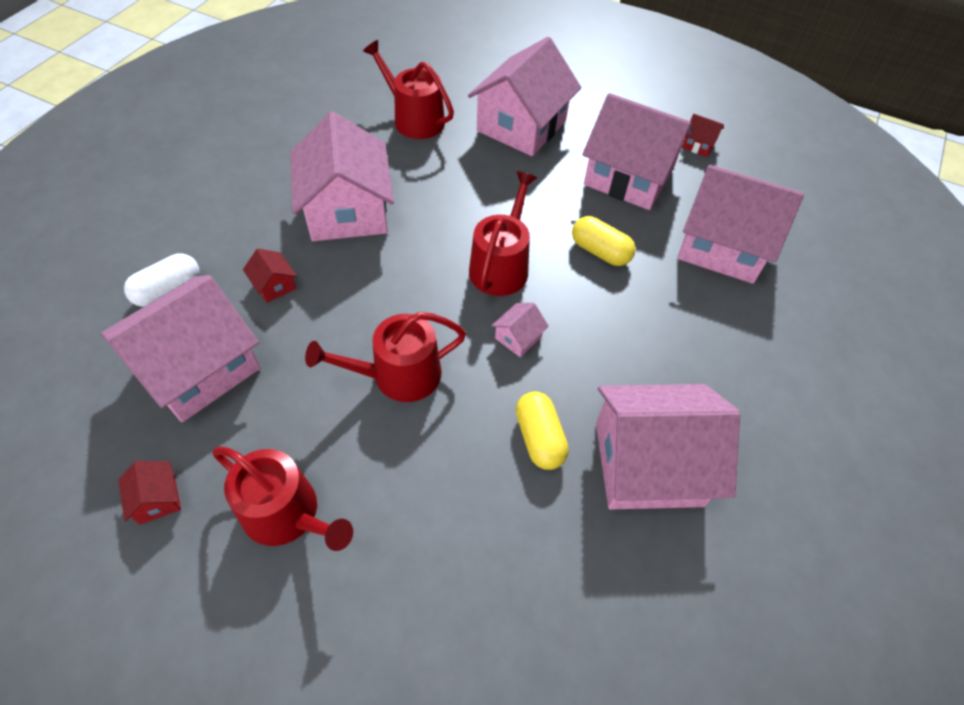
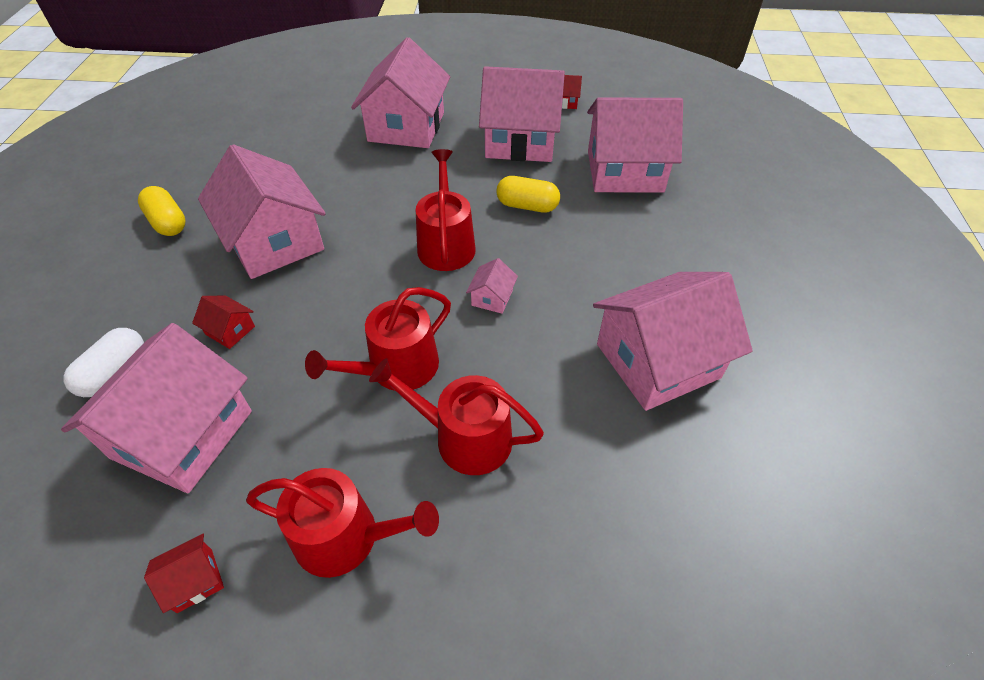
camera: 20 degrees left, 5 degrees down
(157, 499) = (195, 580): red house -> red house turned 75 degrees counterclockwise
(414, 119) = (303, 147): red watering can -> red watering can (464, 437)
(539, 438) = (554, 375): yellow capsule -> yellow capsule (168, 222)

